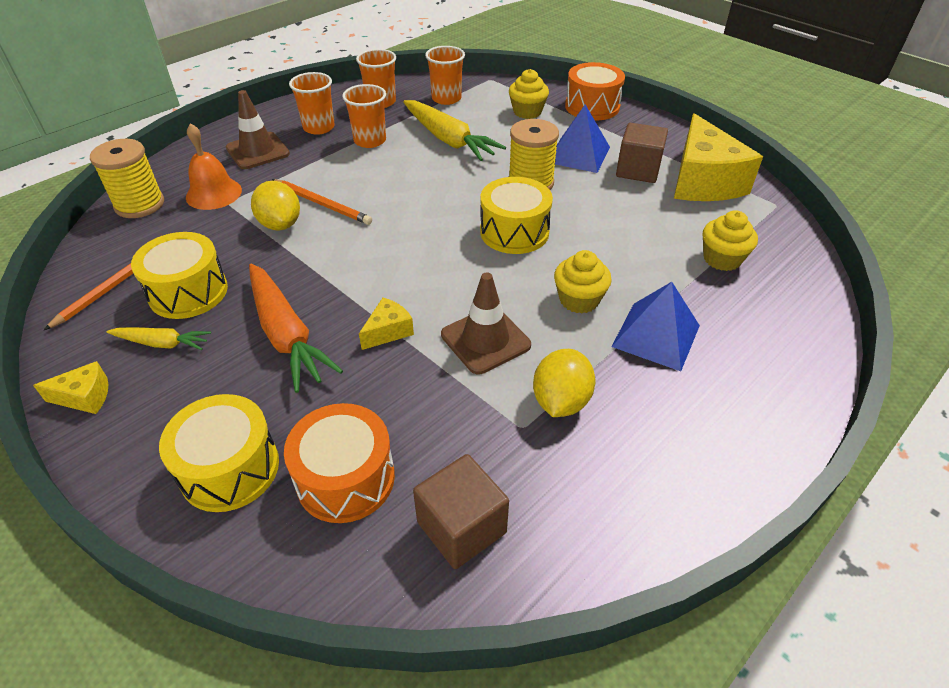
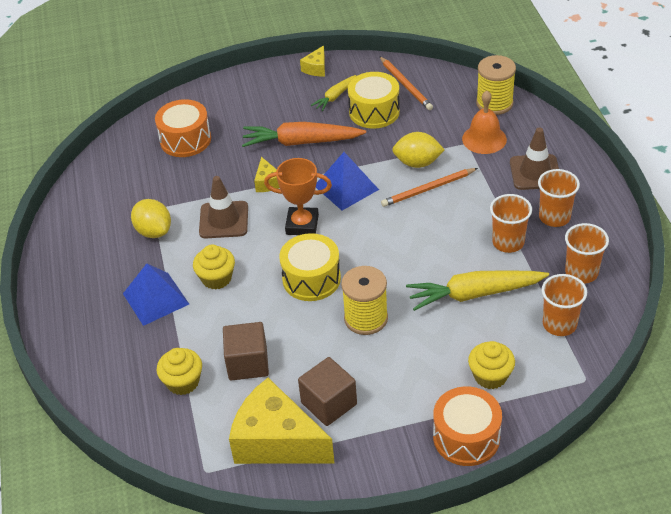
camera: 125 degrees right, 0 degrees up
(229, 468) = (226, 106): yellow drum -> none
(442, 270) = (302, 224): none -> orange trophy
(461, 527) = (125, 167): brown cube -> brown cube (248, 363)
(578, 154) = (385, 374): blue pyramid -> blue pyramid (346, 187)

